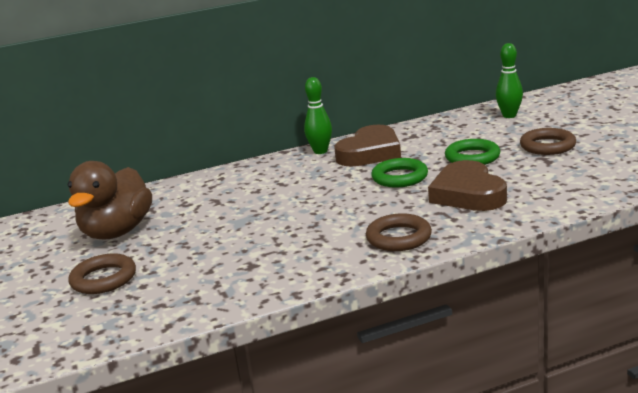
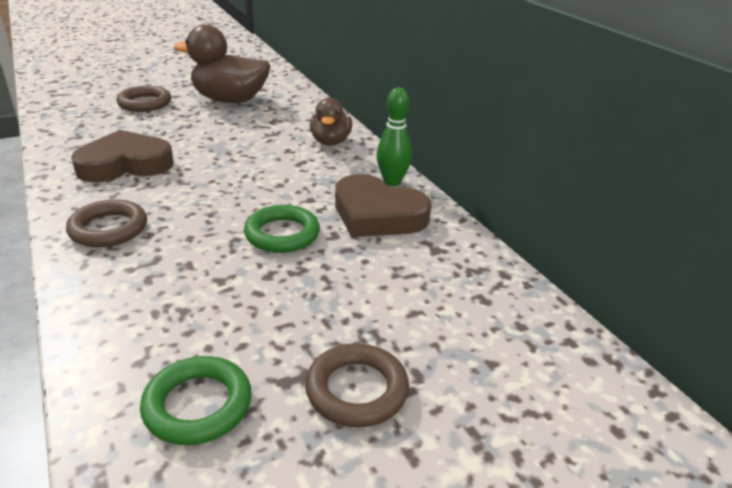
camera: 80 degrees right, 10 degrees up
(242, 176) = (330, 142): none -> brown duck
(468, 194) = (198, 285): brown heart -> brown heart (125, 164)
(472, 157) = (331, 298): green ring -> green ring (198, 405)
(509, 115) = (528, 358): green bowling pin -> none

